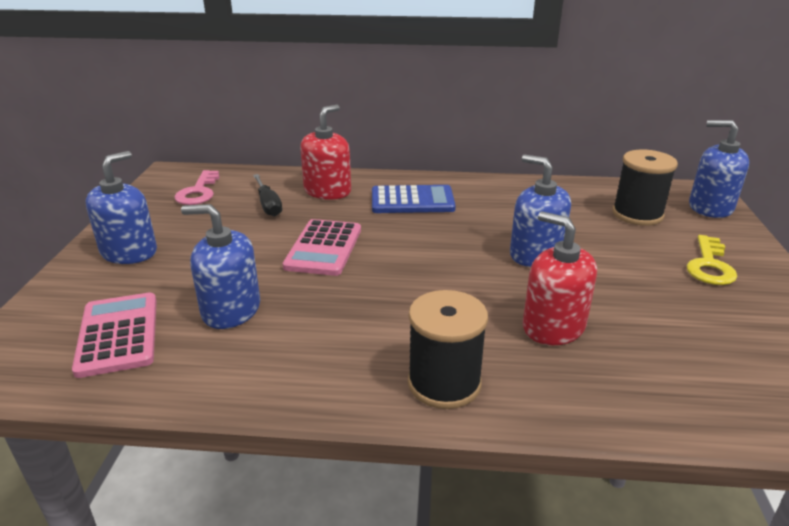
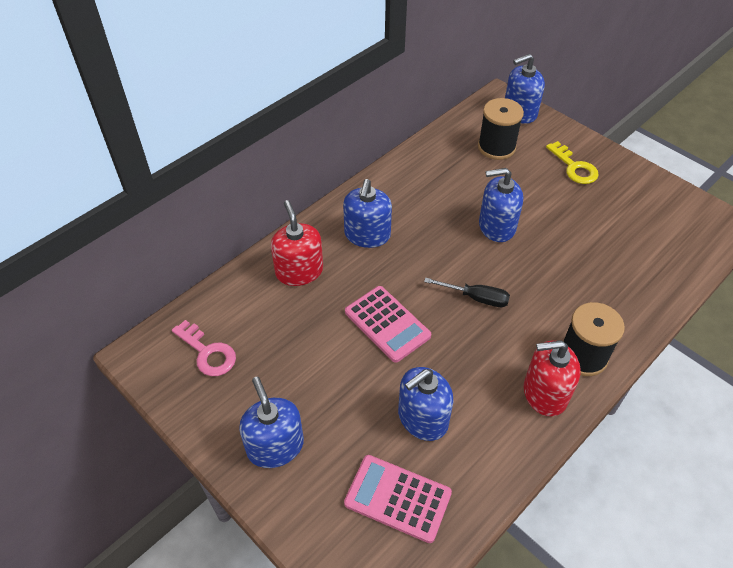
camera: 50 degrees left, 20 degrees up
(268, 205) = (284, 319): black screwdriver -> black screwdriver (476, 298)
(412, 201) = (367, 235): blue calculator -> blue soap dispenser
(553, 326) = (572, 275): red soap dispenser -> red soap dispenser (545, 393)

